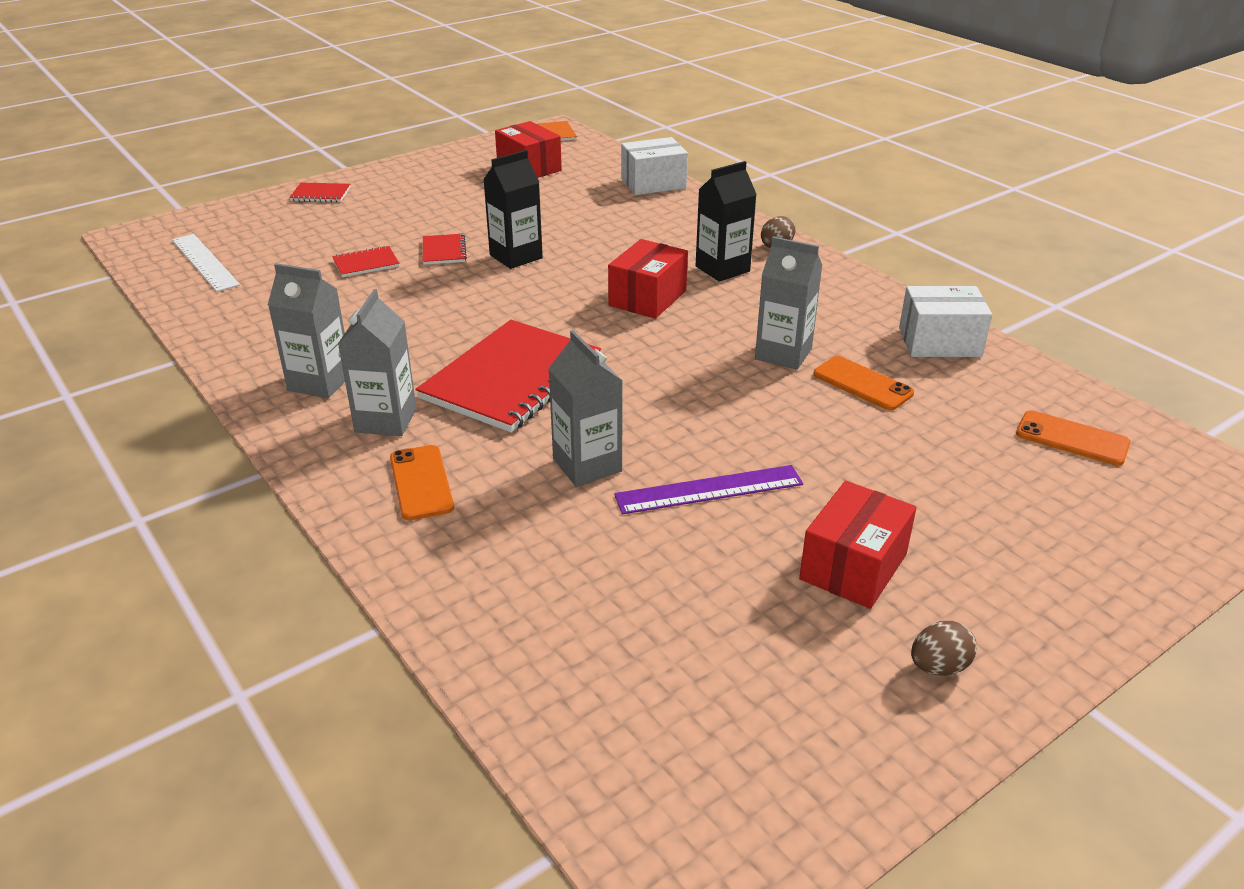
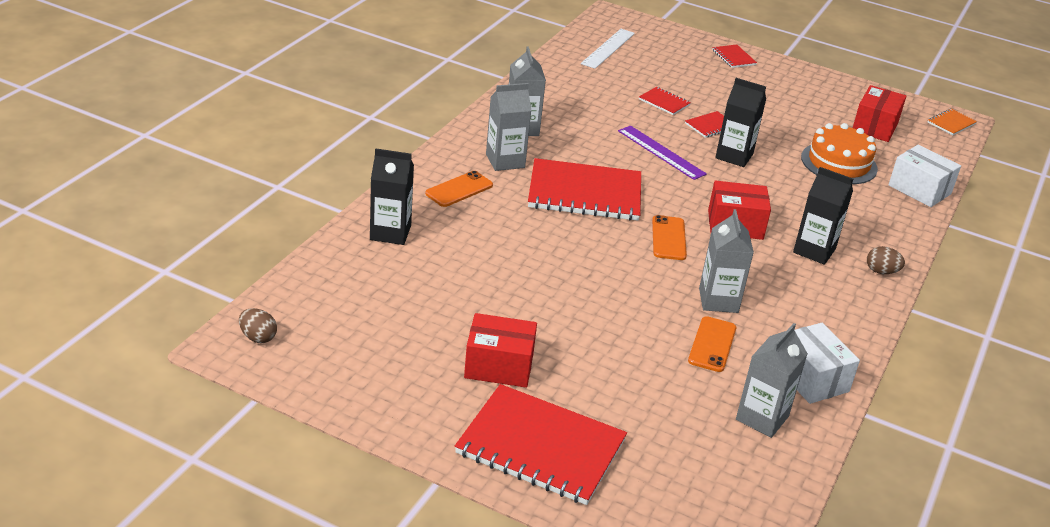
camera: 60 degrees right, 0 degrees up
(481, 586) = (390, 233): none -> black carton
(577, 206) = (839, 163): none -> orange cake
(587, 465) = (520, 243): grey carton -> grey carton (762, 418)
(709, 489) = (532, 295): purple ruler -> purple ruler (661, 152)
(938, 667) = (431, 412): brown egg -> brown egg (258, 337)
(1030, 578) = (541, 447): none -> red notebook
(1072, 439) = (729, 461): orange phone -> orange phone (668, 238)

